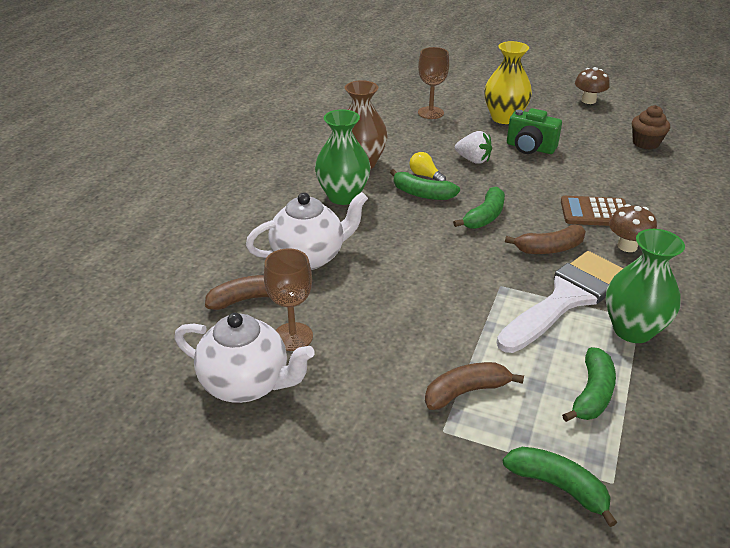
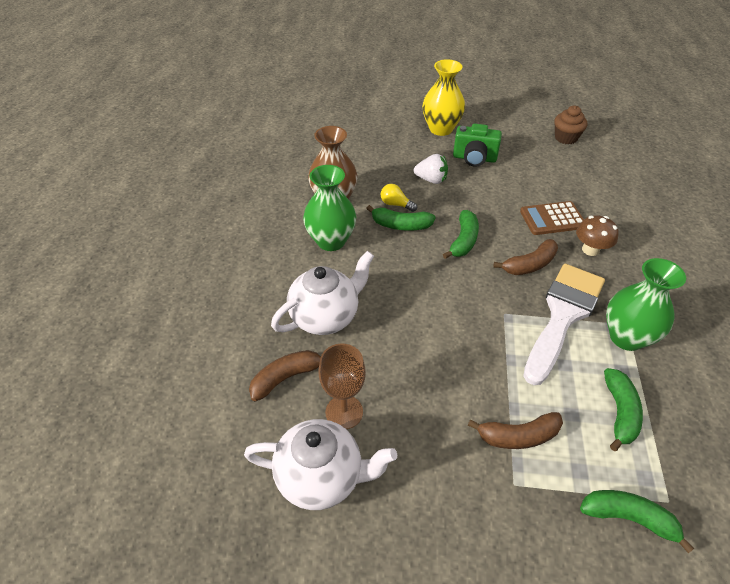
camera: 15 degrees left, 10 degrees up
(430, 113) = (375, 133): brown goblet -> none
(466, 391) = (518, 436): brown banana -> brown banana turned 150 degrees counterclockwise
(588, 100) = (504, 99): brown mushroom -> none

